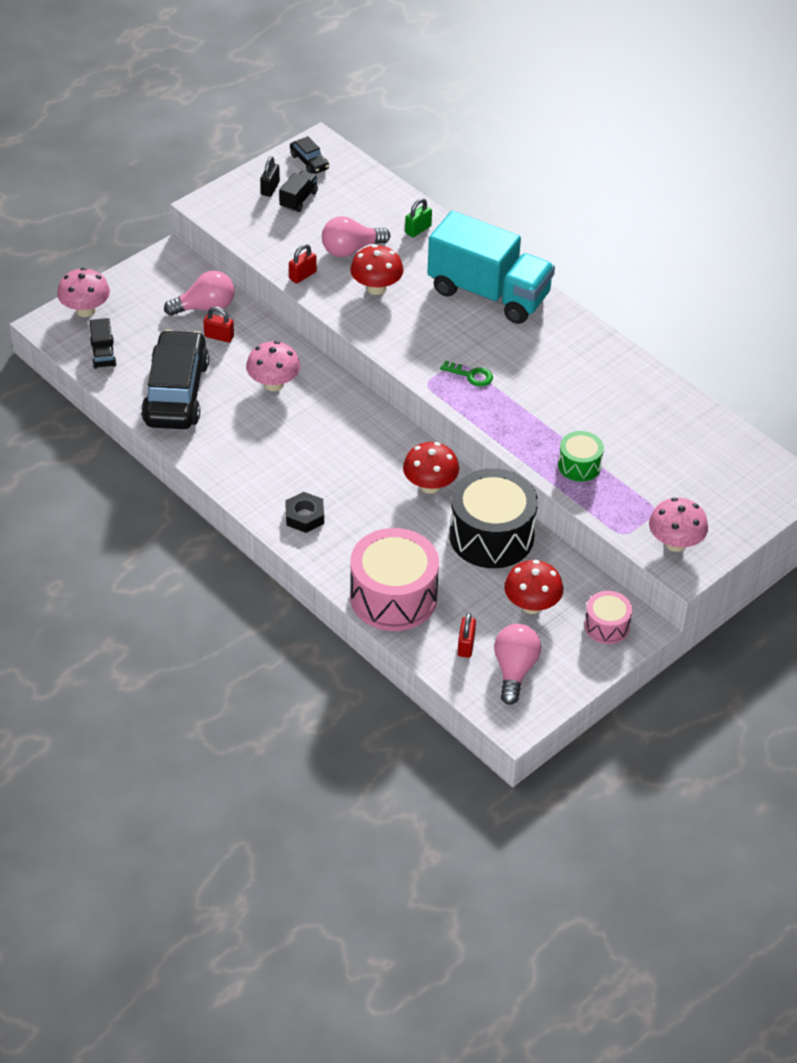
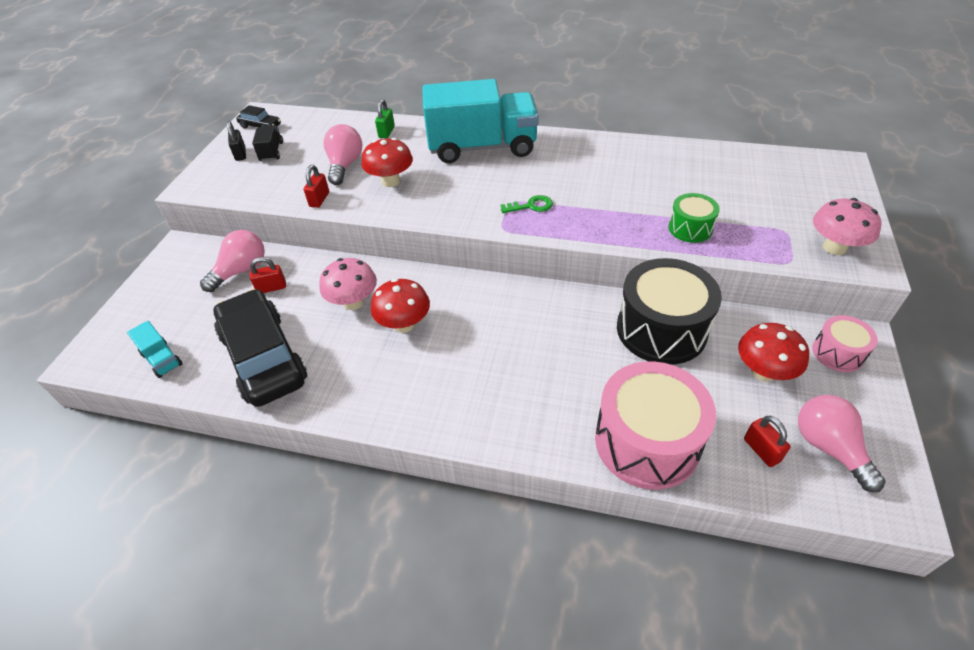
camera: 30 degrees left, 0 degrees up
(85, 310) = (119, 327): pink mushroom -> none
(103, 354) = (162, 359): black truck -> turquoise truck
(305, 516) = (487, 409): black nut -> none
(351, 249) = (345, 165): pink light bulb -> pink light bulb turned 150 degrees clockwise
(430, 486) = (567, 315): red mushroom -> red mushroom (404, 324)

